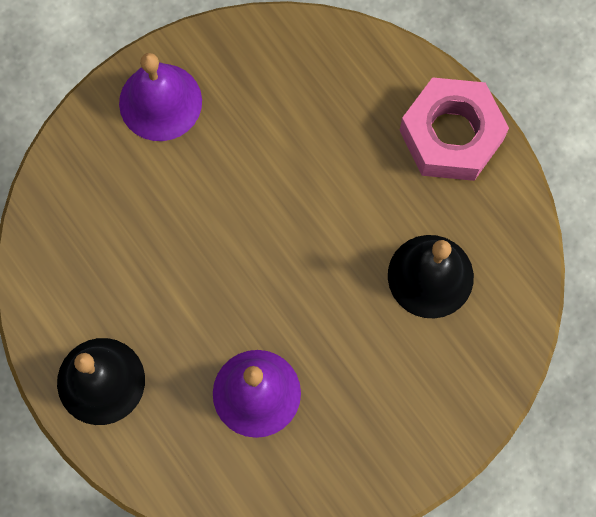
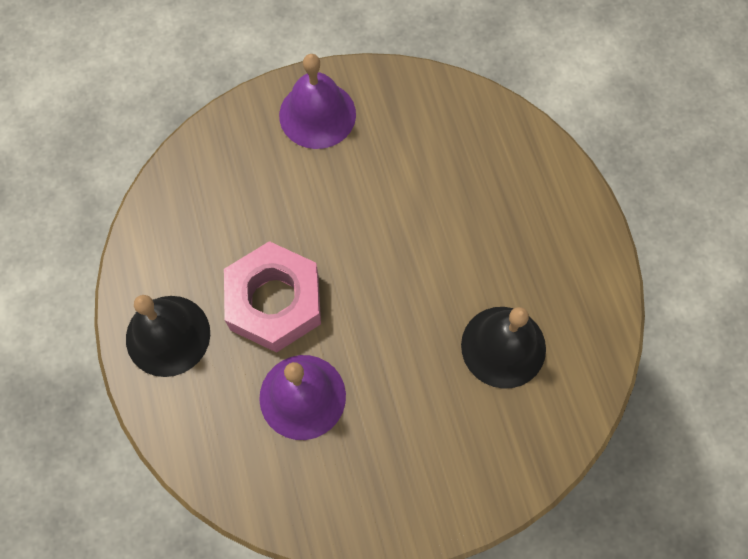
camera: 20 degrees right, 5 degrees down
(451, 135) = (567, 227): pink nut -> pink nut (274, 302)

